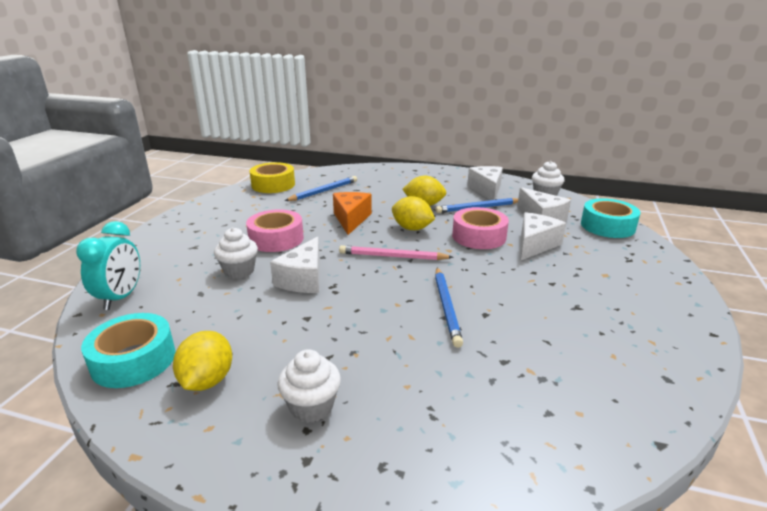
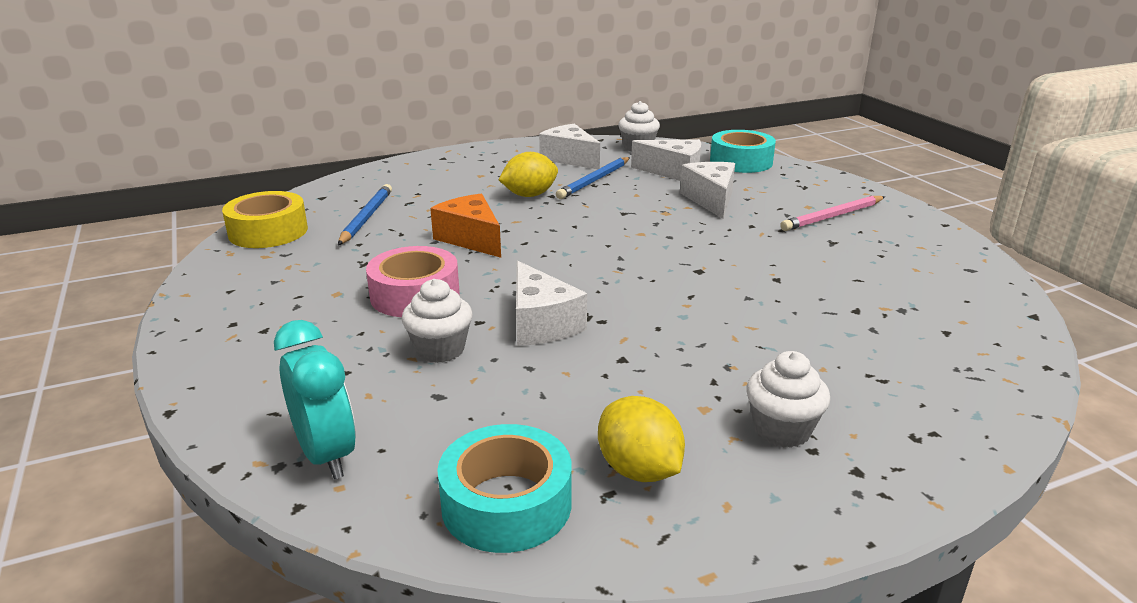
camera: 40 degrees left, 0 degrees up
(393, 256) = (596, 261): pink pencil -> pink pencil (833, 216)
(412, 228) = (563, 225): yellow lemon -> none
(446, 307) = (735, 287): blue pencil -> none
(479, 236) = (646, 209): pink tape -> none

